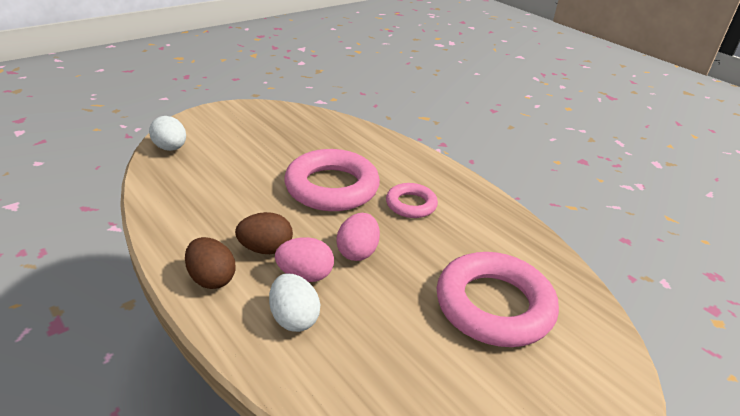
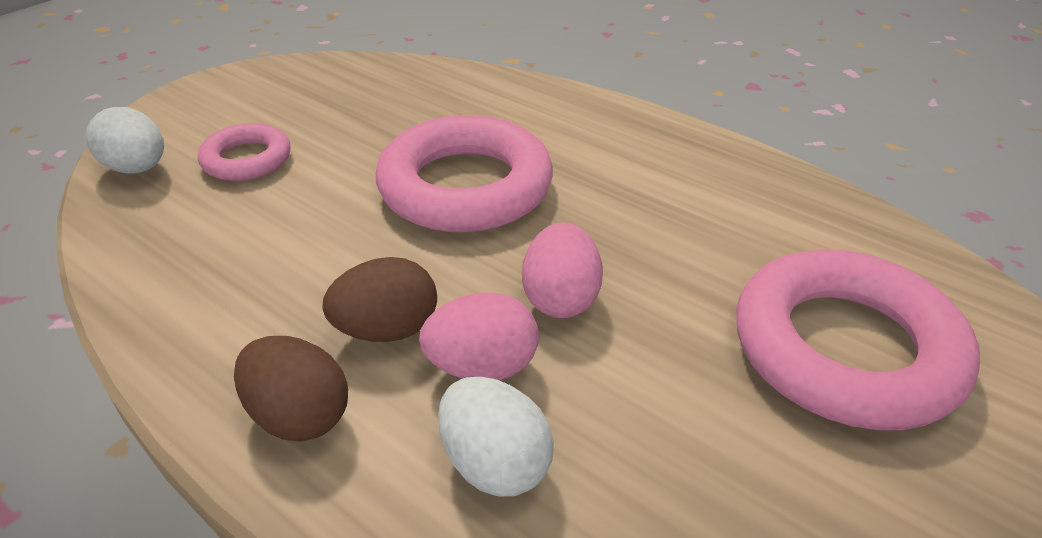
camera: 10 degrees left, 5 degrees up
(411, 204) = (616, 191): pink ring -> pink ring (247, 159)

